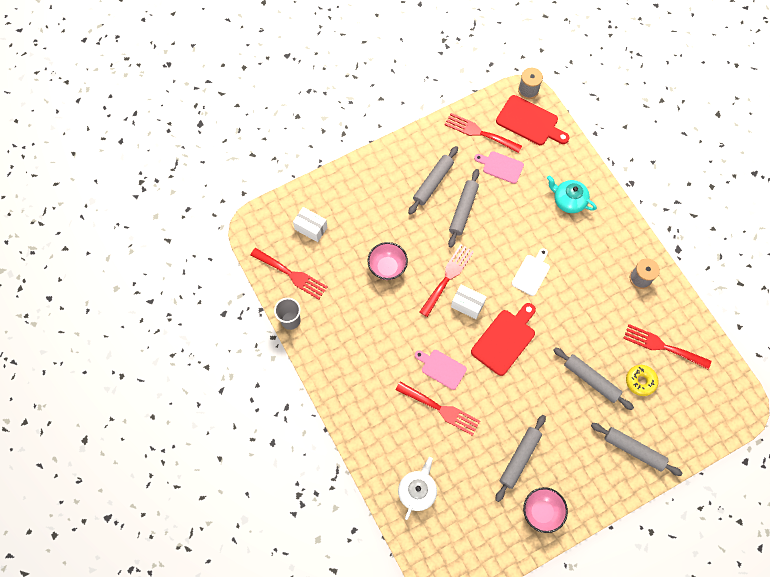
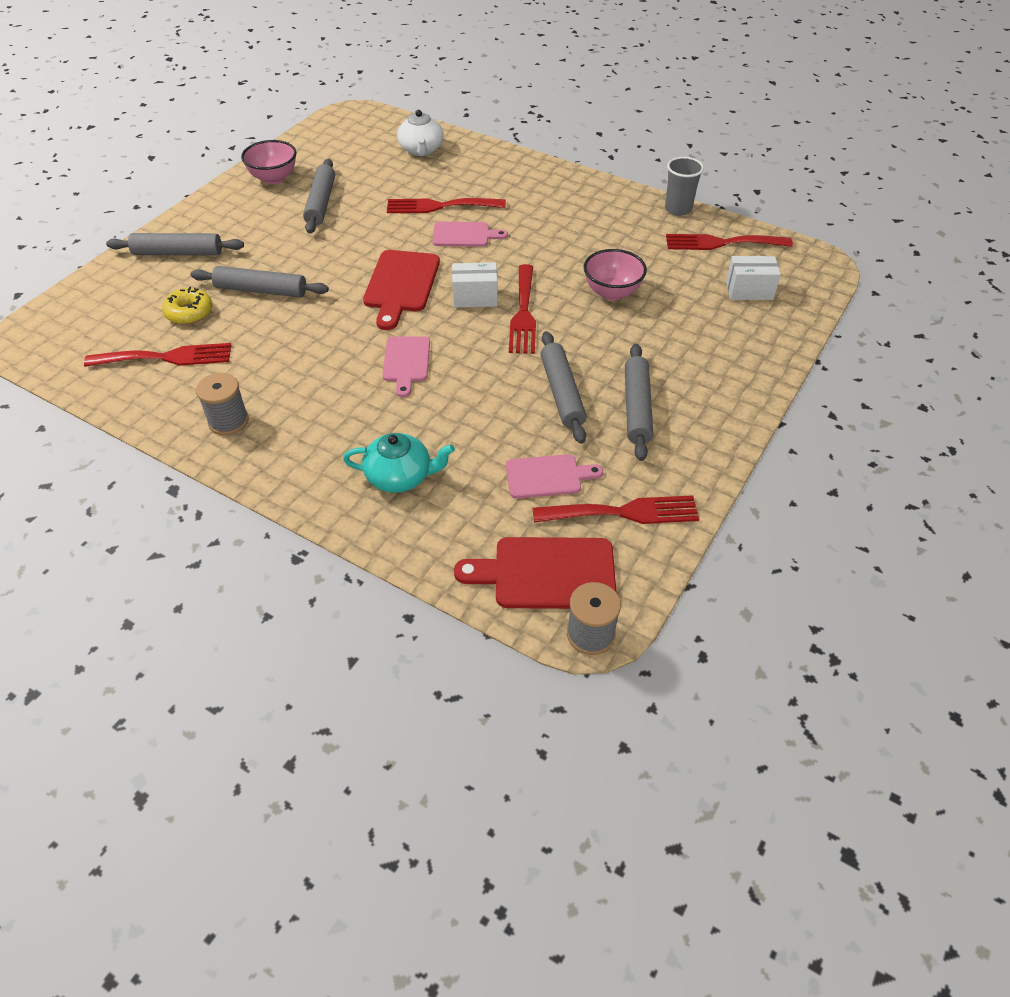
camera: 150 degrees right, 20 degrees down
(531, 273) = (406, 362): white cutting board -> pink cutting board

